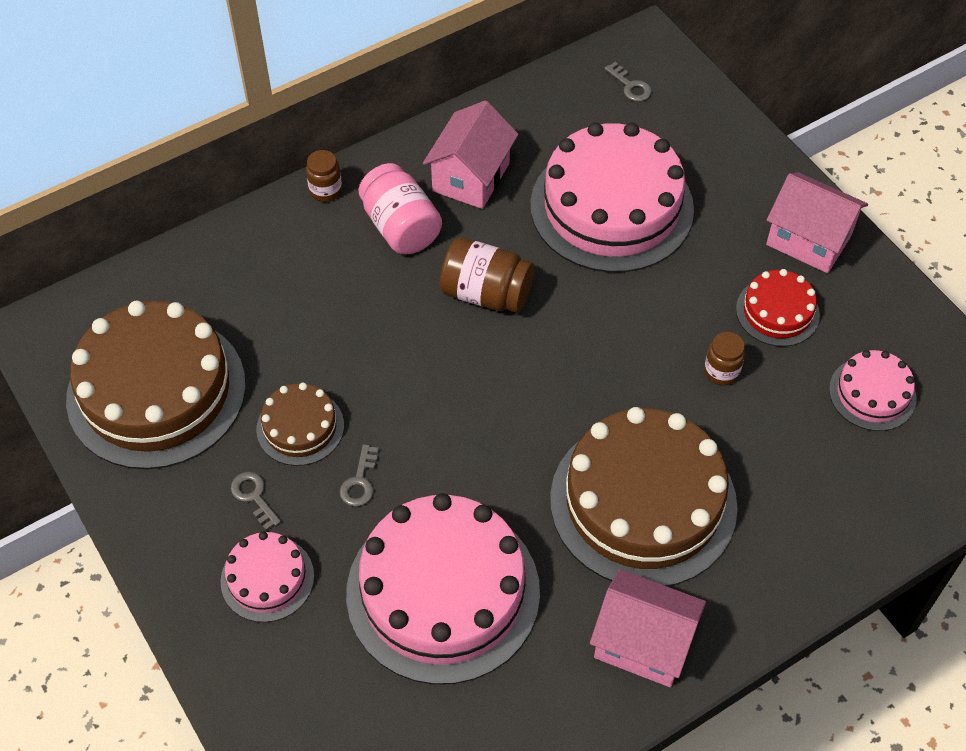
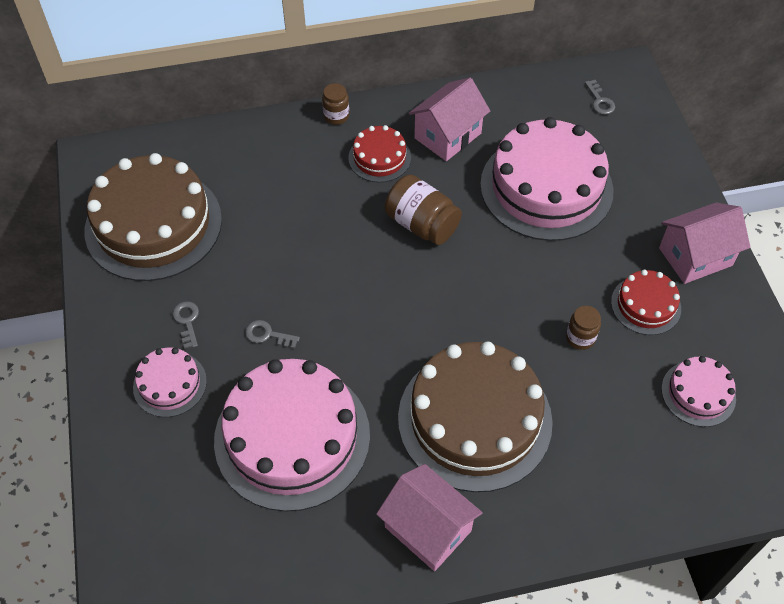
camera: 20 degrees right, 0 degrees up
(300, 427) = (242, 281): brown cake -> none
(360, 482) = (267, 335): grey key -> grey key turned 75 degrees clockwise
(401, 227) = (379, 158): pink jar -> red cake
(808, 240) = (695, 256): pink house -> pink house turned 75 degrees counterclockwise

